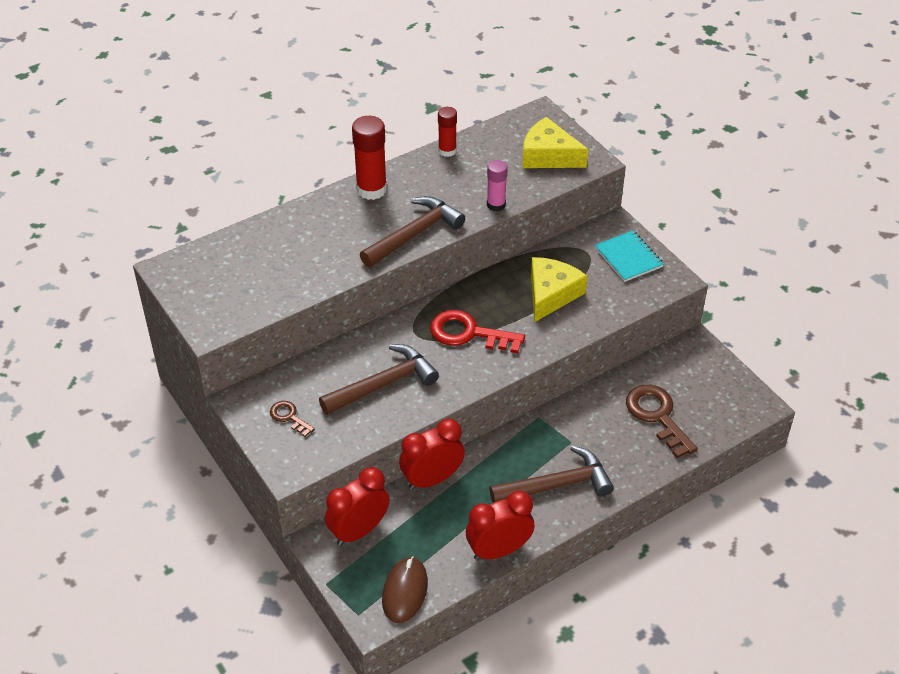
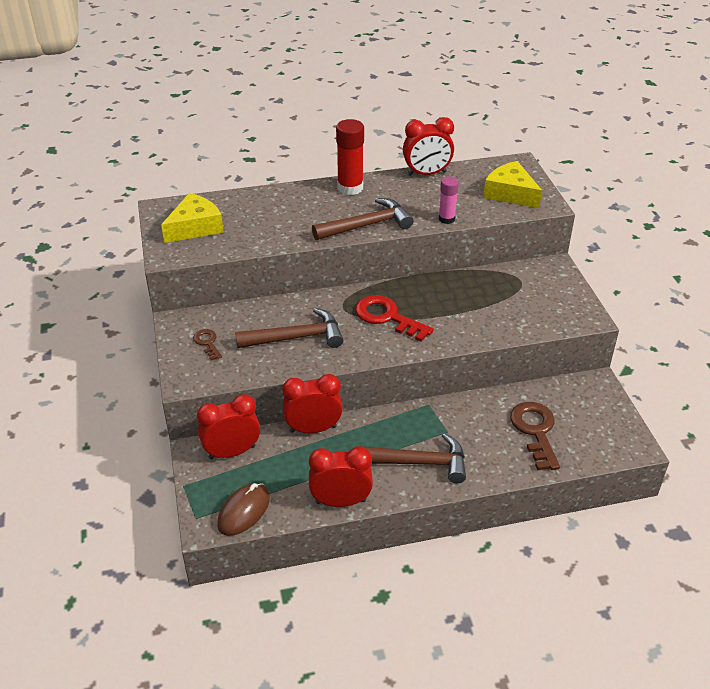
camera: 20 degrees right, 5 degrees down
(447, 151) = (426, 174): red glue stick -> red clock
(551, 294) = (473, 304): yellow cheese -> yellow cheese (195, 227)
(628, 257) = (555, 292): turquoise notebook -> none

